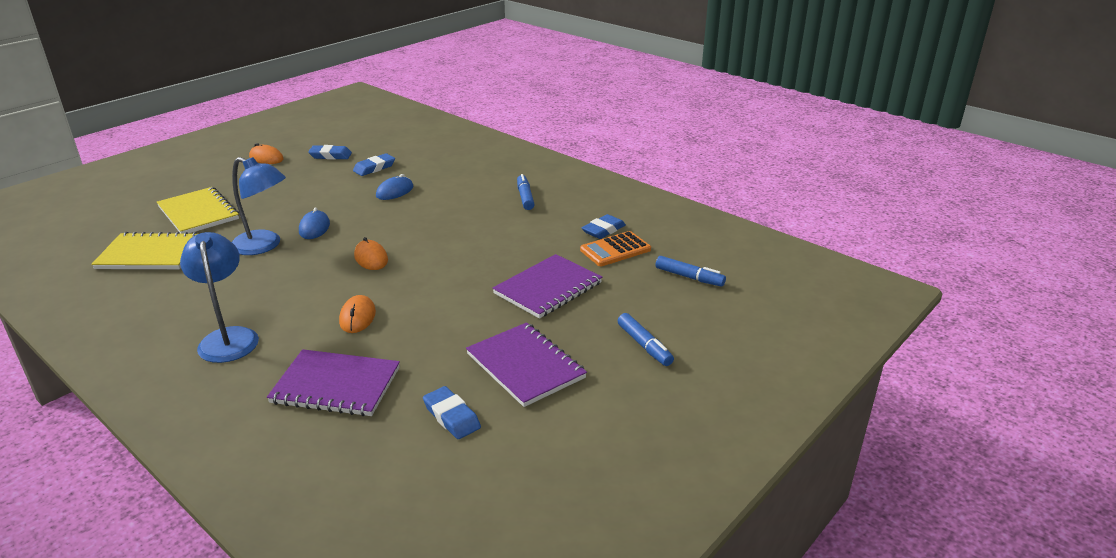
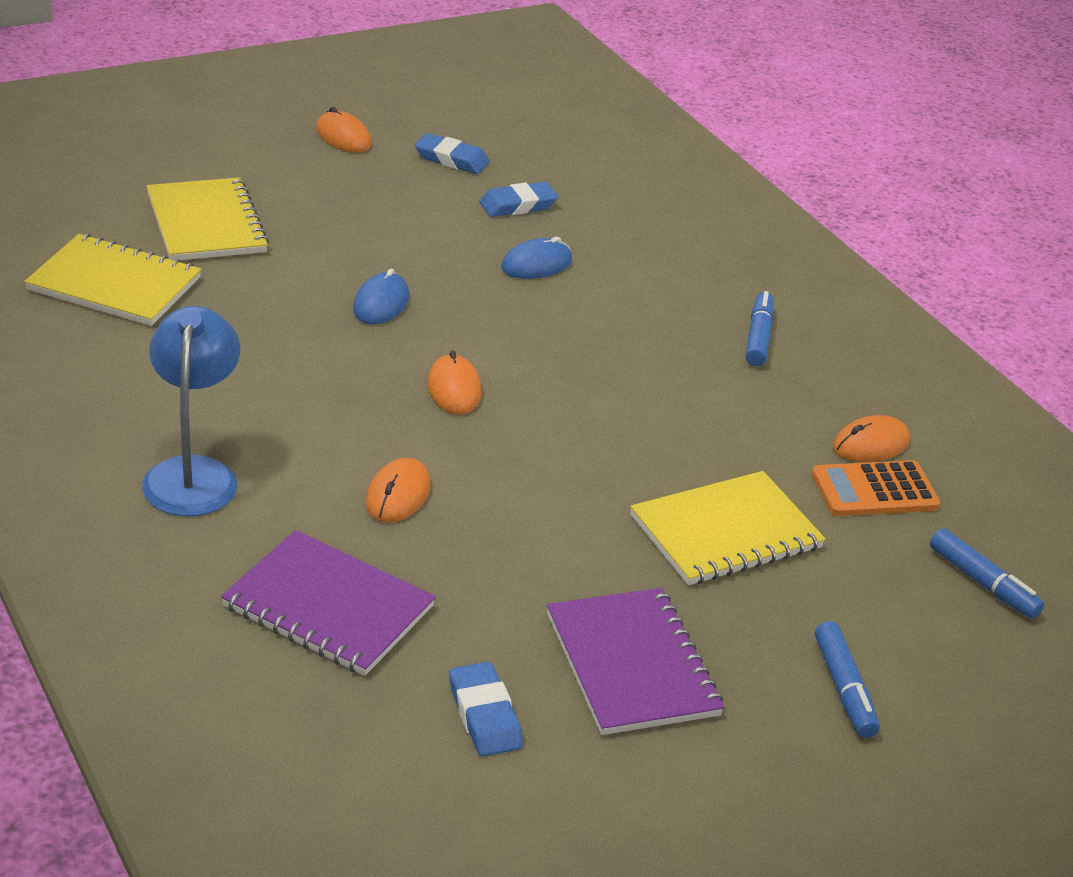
camera: 15 degrees right, 5 degrees up
(264, 246) = (291, 317): blue lamp -> none
(548, 288) = (726, 532): purple notebook -> yellow notebook
(603, 230) = (870, 444): blue eraser -> orange mouse

